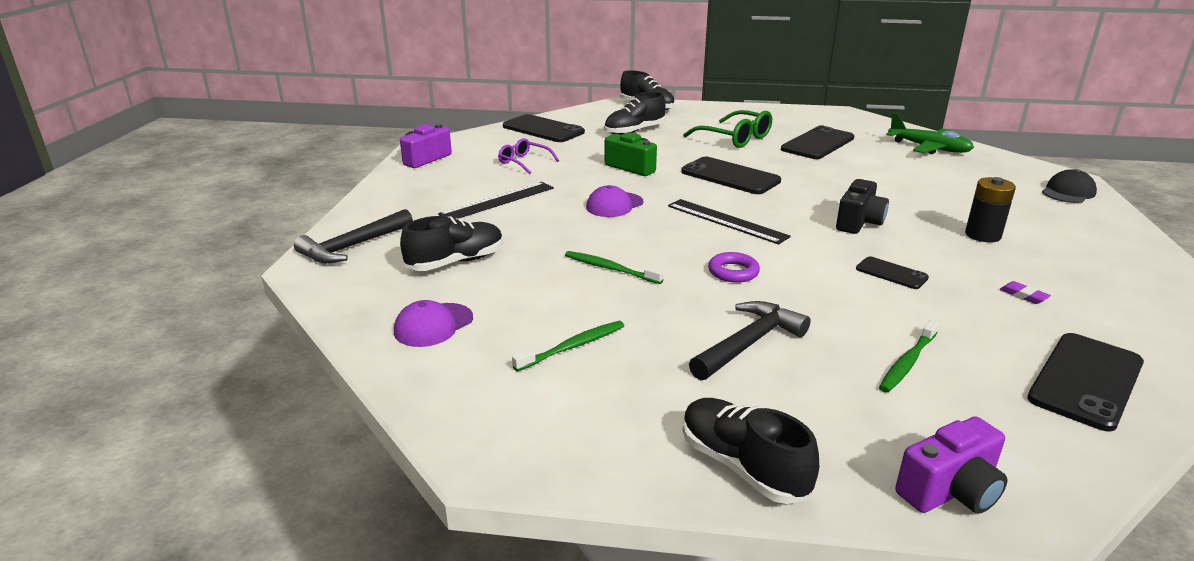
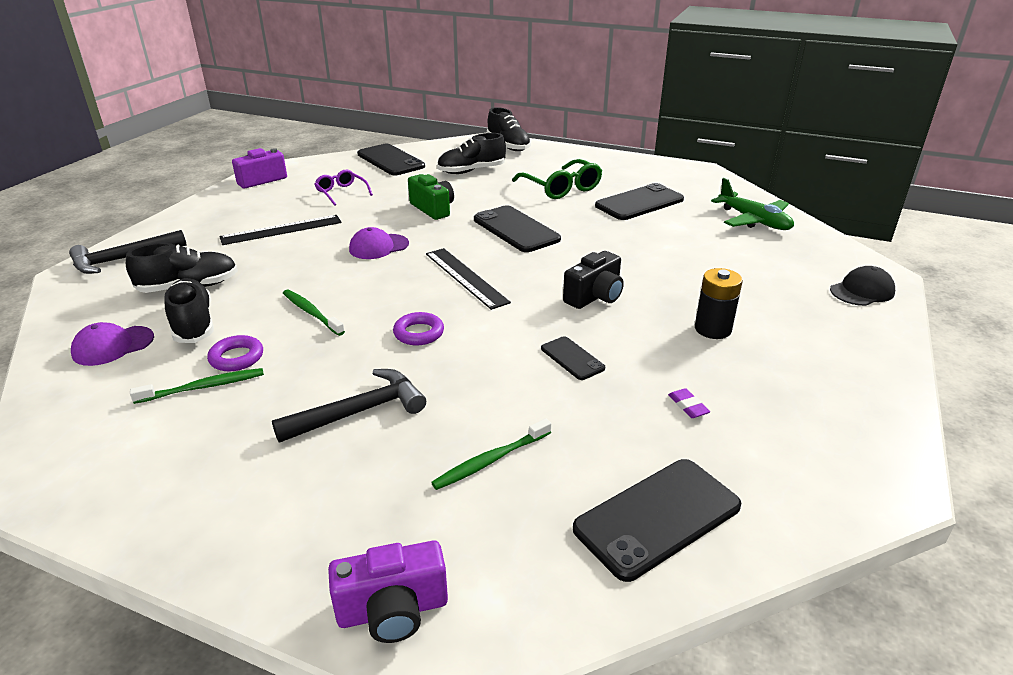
camera: 15 degrees right, 5 degrees up
(578, 317) = (236, 358): none -> purple ring
(742, 466) = (229, 539): black shoe -> black shoe (193, 324)

